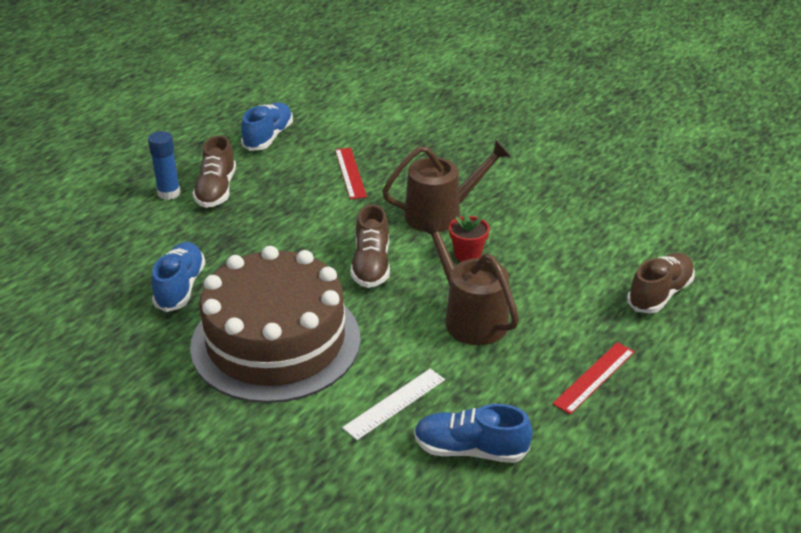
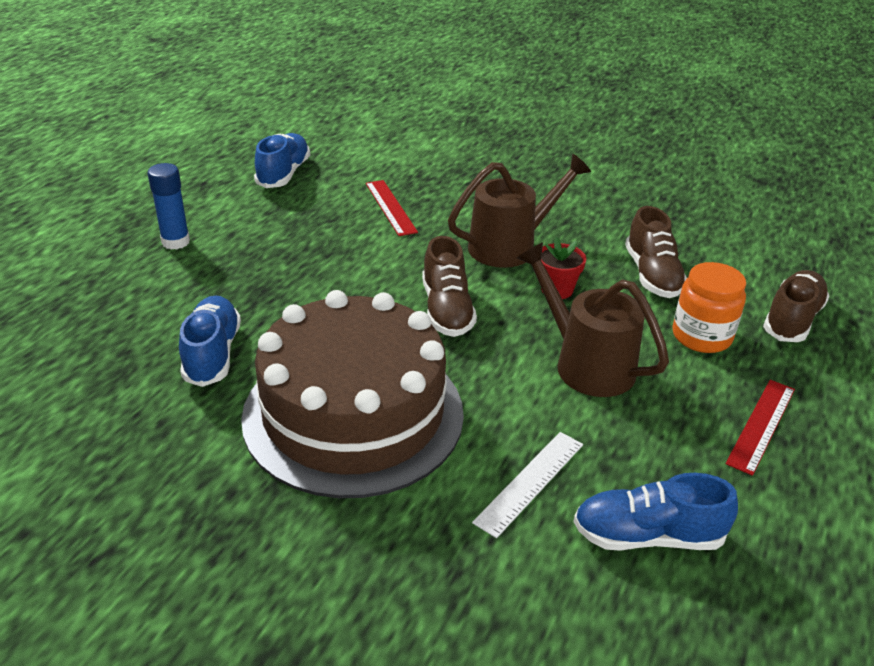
camera: 10 degrees left, 0 degrees up
(216, 190) = (234, 235): brown shoe -> brown shoe (652, 275)
(575, 302) = (701, 336): none -> orange jar

